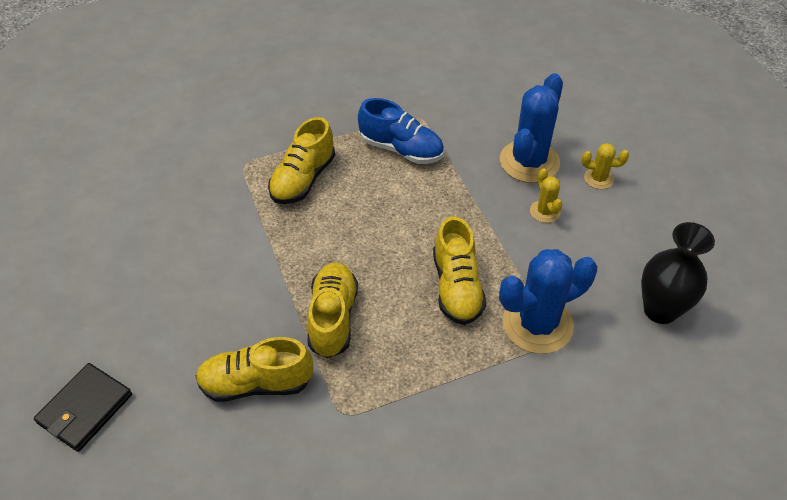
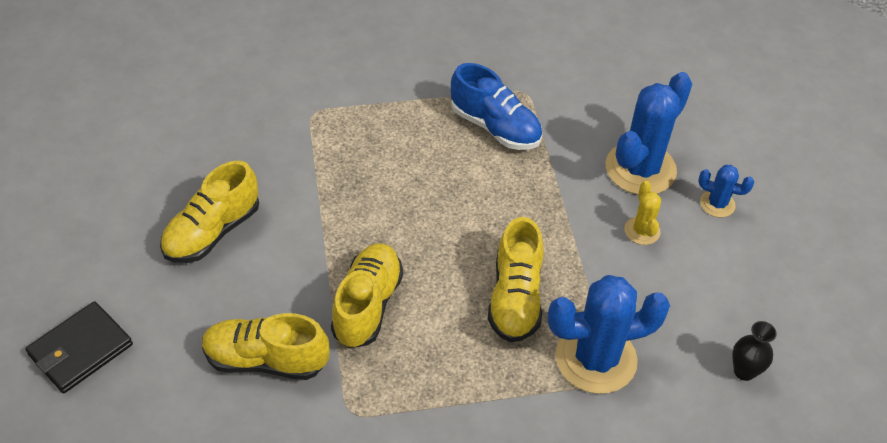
camera: 10 degrees right, 0 degrees up
(303, 179) = (374, 142): yellow shoe -> yellow shoe (212, 232)
(598, 178) = (717, 204): yellow cactus -> blue cactus
(660, 310) = (744, 371): black vase -> black vase, size x0.55

